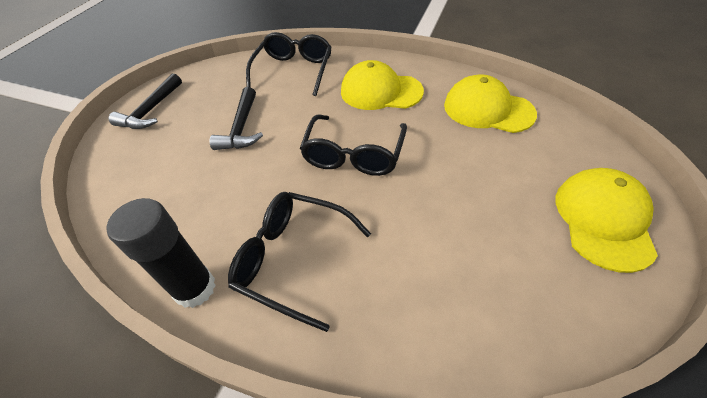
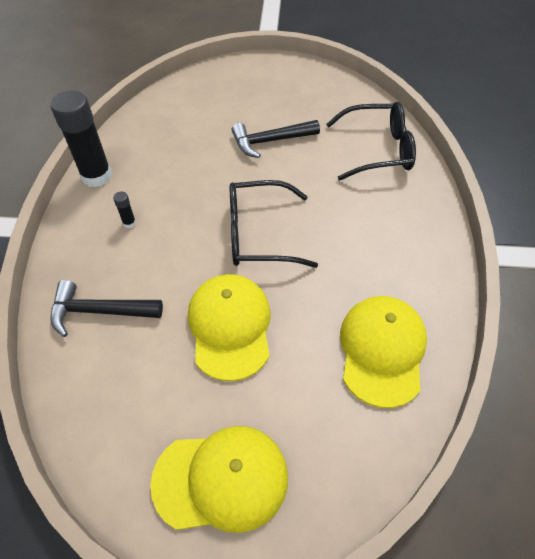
camera: 70 degrees right, 5 degrees up
(151, 110) = (272, 75): black hammer -> black hammer (99, 311)
(292, 259) = (129, 223): black glasses -> black glue stick
(380, 91) = (373, 235): yellow cap -> yellow cap (230, 327)

